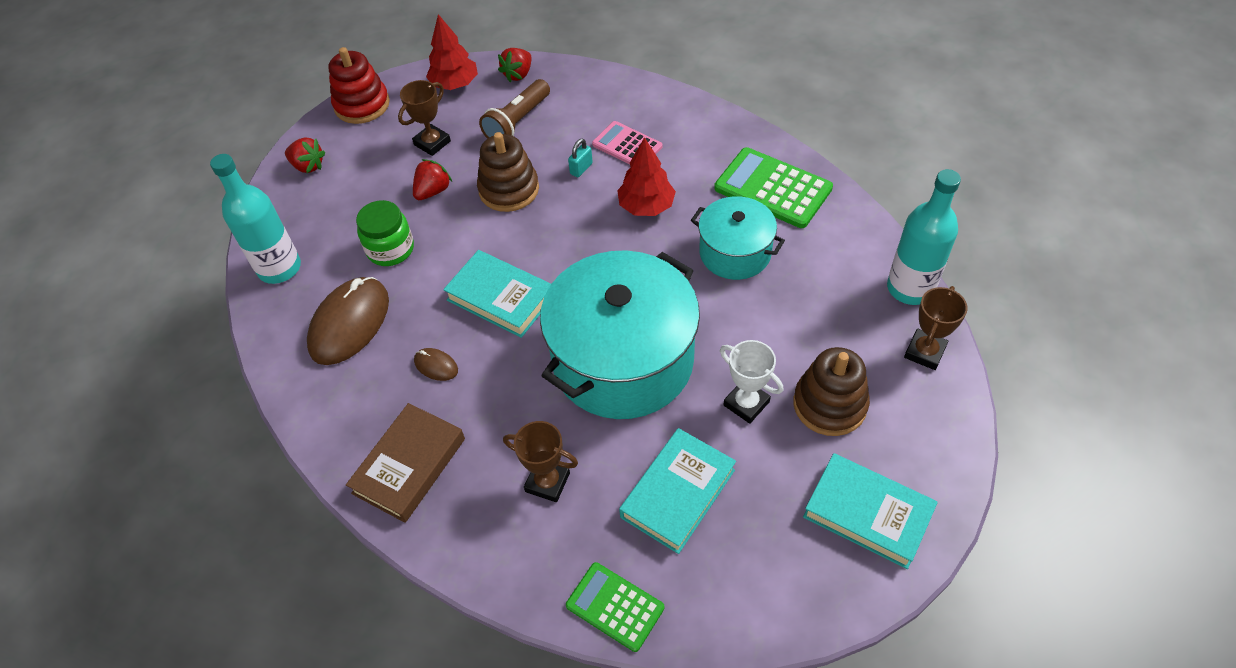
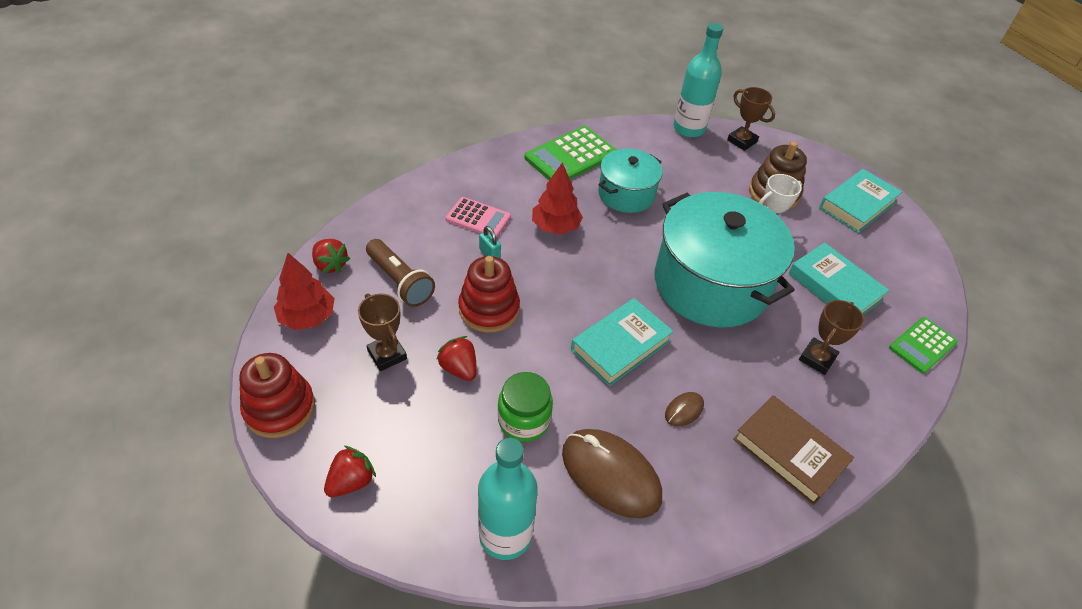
camera: 80 degrees left, 5 degrees down
(509, 189) = (489, 309): brown stacking toy -> red stacking toy
(627, 146) = (478, 218): pink calculator -> pink calculator turned 120 degrees counterclockwise

